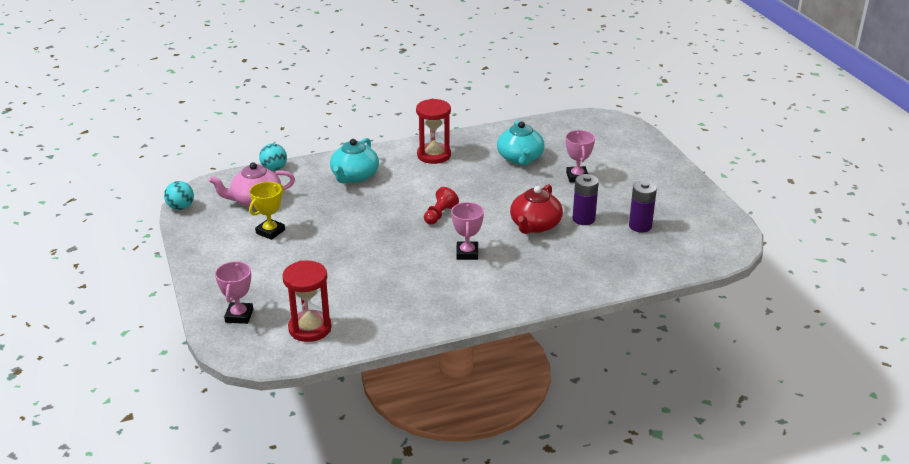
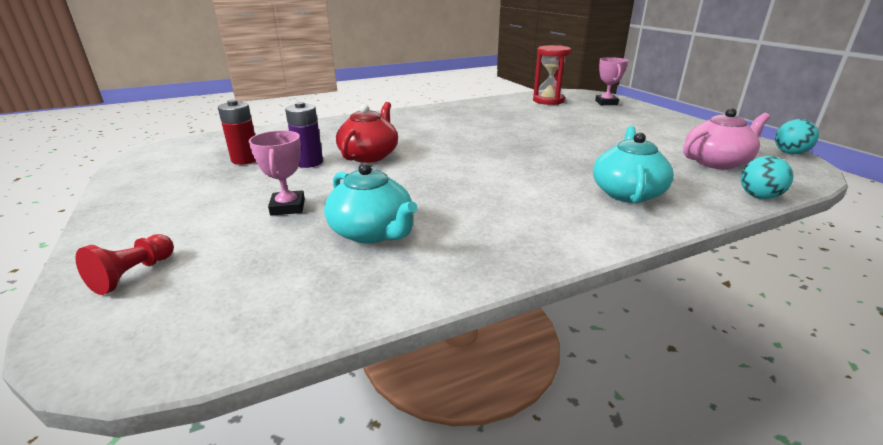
camera: 175 degrees right, 5 degrees down
(270, 231) = (655, 140): yellow trophy -> none
(434, 155) = (527, 229): red hourglass -> none
(439, 215) = (482, 159): red pawn -> red pawn (133, 274)
(467, 253) = (442, 135): pink trophy -> none
(520, 158) = (372, 232): turquoise teapot -> turquoise teapot turned 150 degrees clockwise
(640, 226) = (245, 159): purple battery -> red battery

